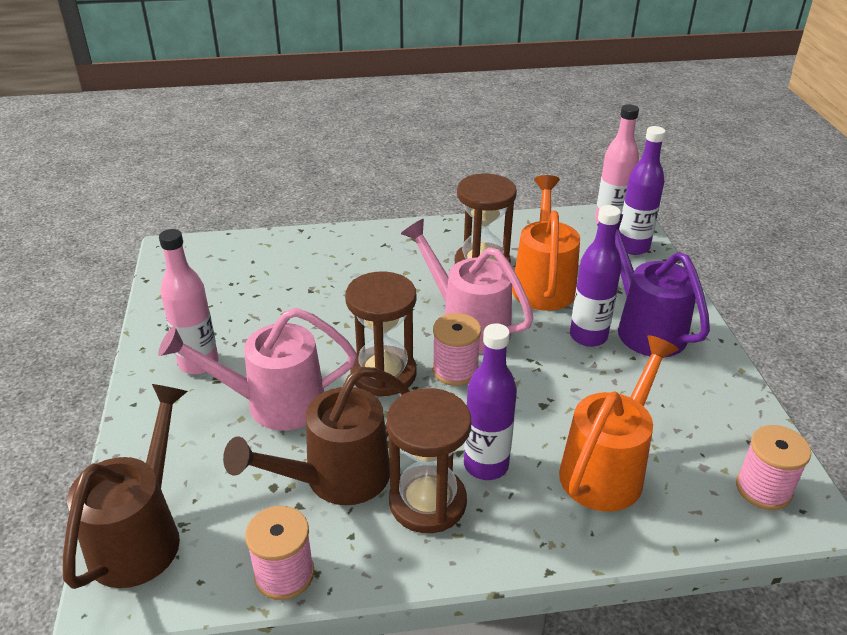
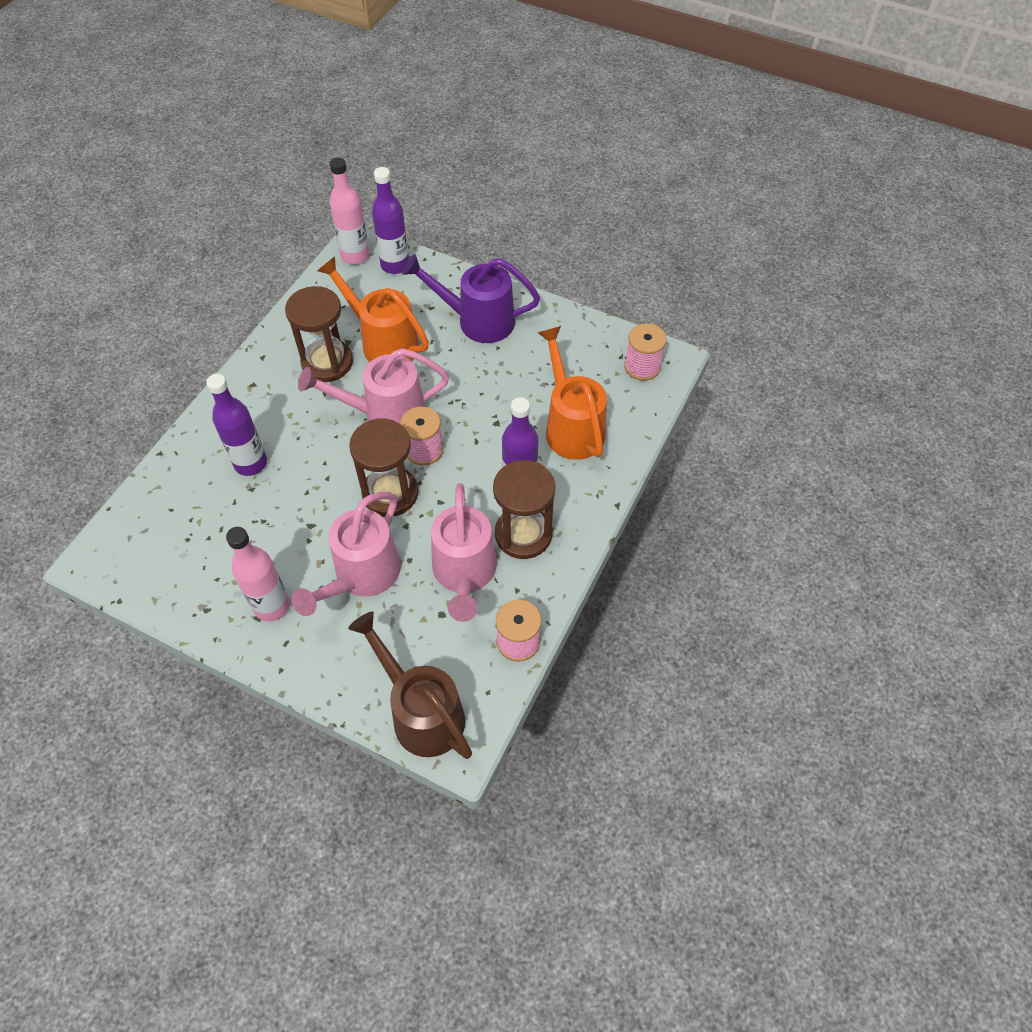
camera: 55 degrees left, 20 degrees up
(336, 479) = (464, 574): brown watering can -> pink watering can
(588, 336) = (458, 356): purple bottle -> purple bottle (250, 463)

